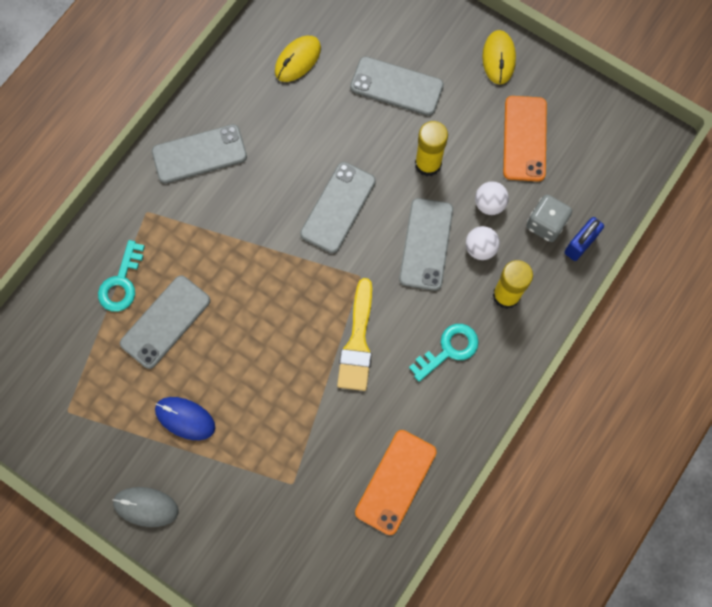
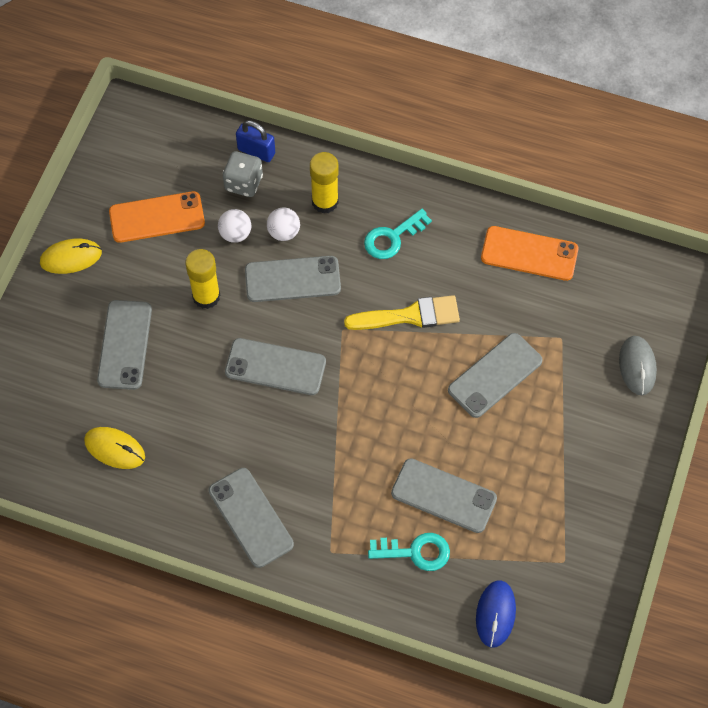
camera: 105 degrees left, 10 degrees down
(146, 507) = (628, 458): grey mouse -> grey mouse (637, 366)
(185, 418) = (534, 448): blue mouse -> blue mouse (495, 614)
(271, 405) = (495, 375): none -> grey phone
(449, 349) = (392, 238): turquoise key -> turquoise key turned 75 degrees counterclockwise

